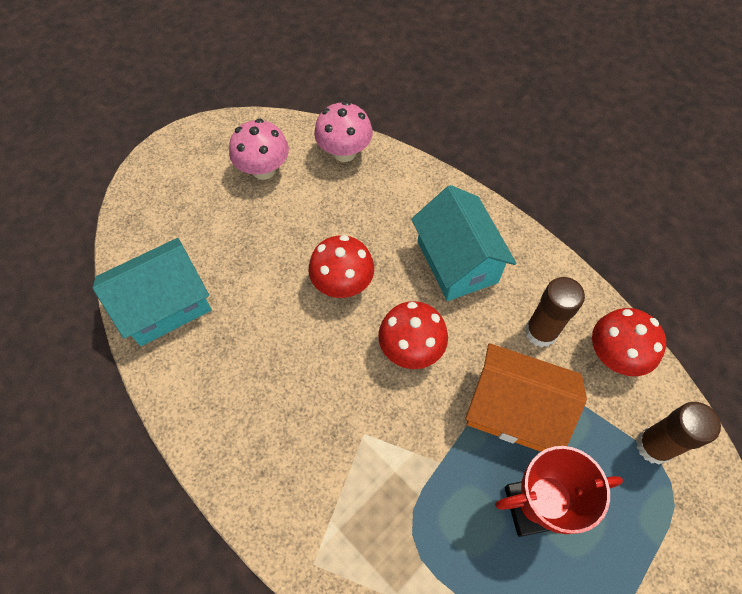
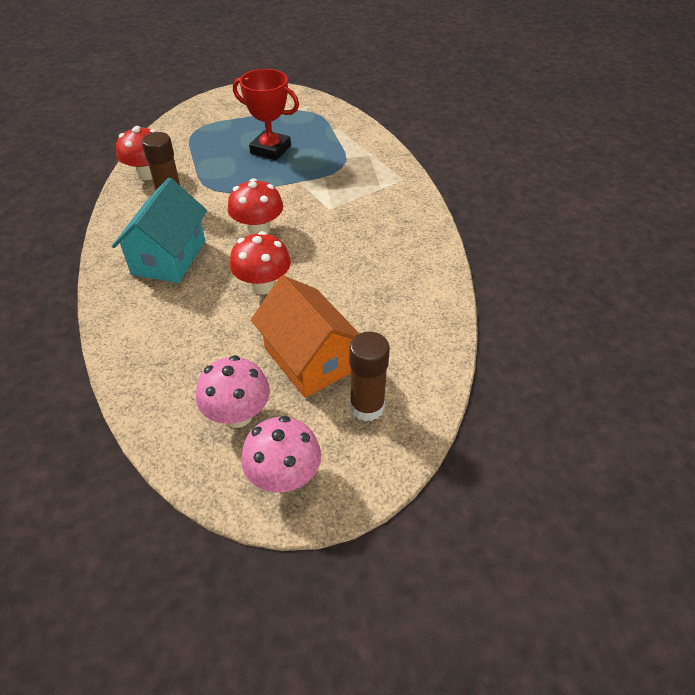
camera: 145 degrees left, 15 degrees down
(165, 305) = (414, 341): turquoise house -> none
(344, 152) = (147, 387): pink mushroom -> pink mushroom (284, 477)
(514, 409) = (233, 180): orange house -> orange house (309, 359)
(653, 446) = (184, 141): brown glue stick -> brown glue stick (367, 407)

